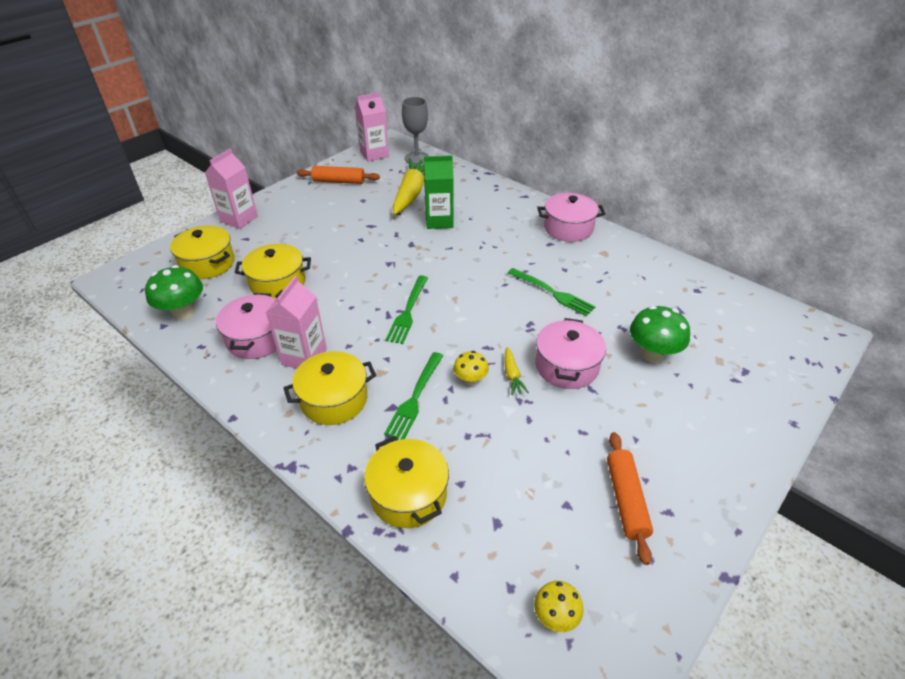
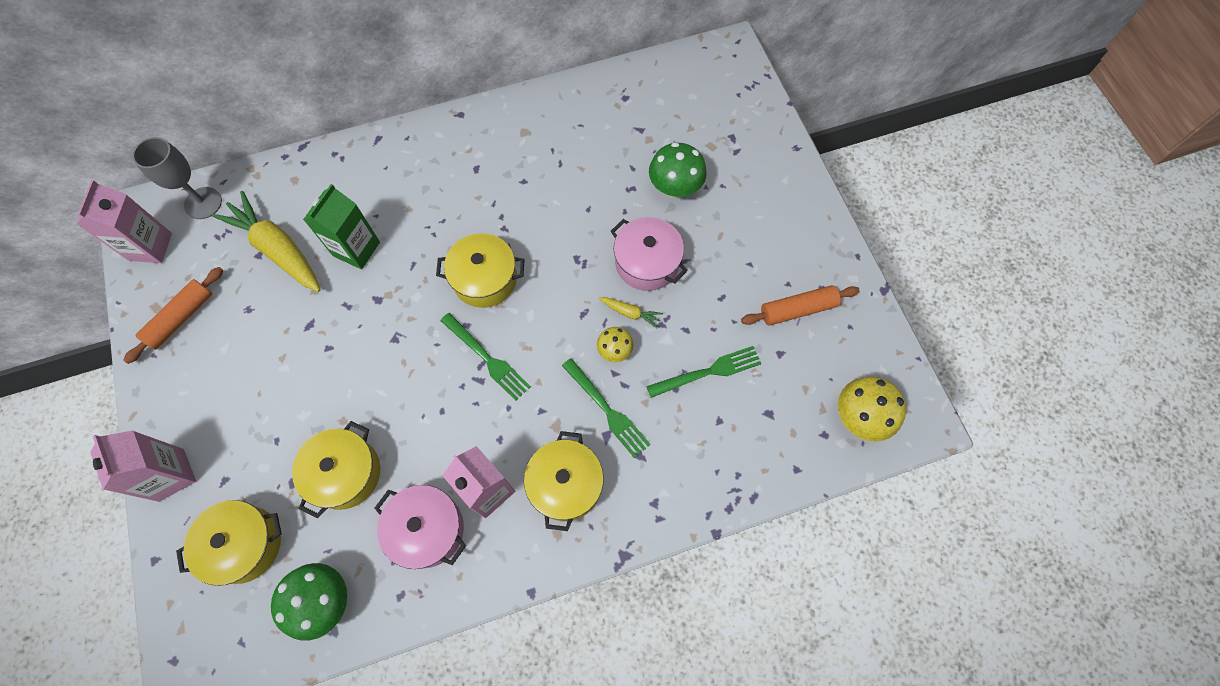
camera: 60 degrees left, 25 degrees up
(408, 494) = (708, 468): yellow pot -> yellow pot (485, 279)
(553, 293) = (550, 213): green fork -> green fork (709, 371)
(555, 616) = (859, 417): yellow mushroom -> yellow mushroom, size x1.70
(568, 228) = (464, 136): pink pot -> none
(626, 500) = (797, 309): orange rolling pin -> orange rolling pin turned 45 degrees counterclockwise

